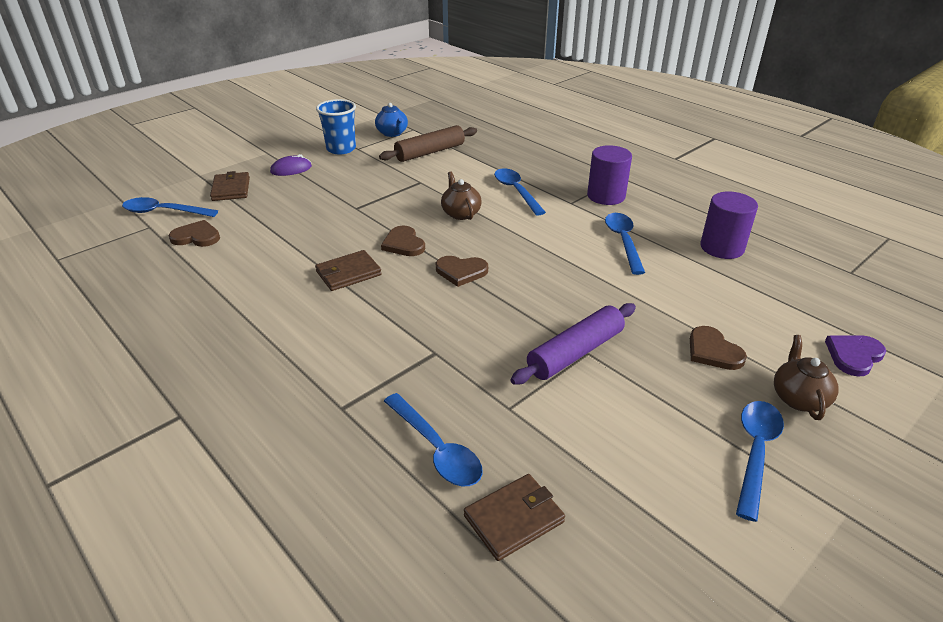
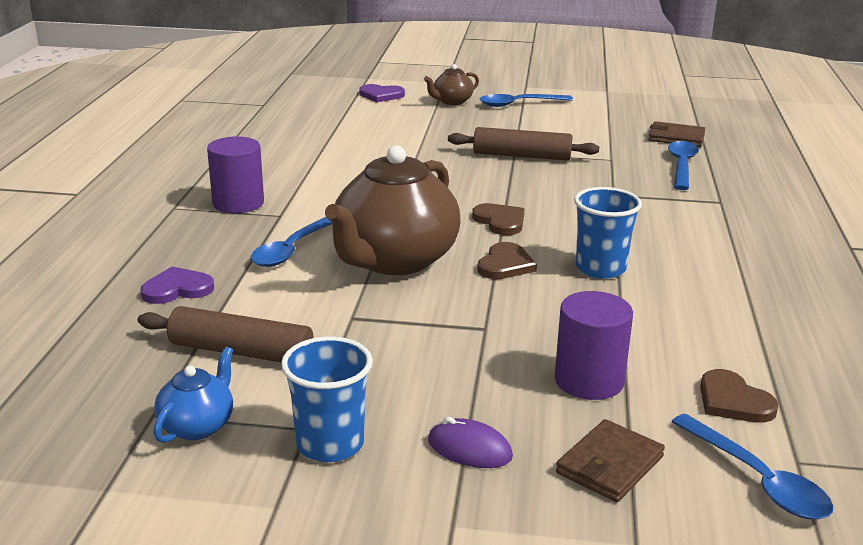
camera: 130 degrees left, 10 degrees down
(348, 273) = (600, 268): brown wallet -> blue cup
(460, 213) = (394, 260): brown teapot -> brown teapot, size x2.19
(509, 154) = (177, 289): none -> purple heart
(575, 353) = (522, 156): purple rolling pin -> brown rolling pin
(623, 241) = (331, 175): blue spoon -> none
(713, 351) = (443, 124): brown heart -> none
(722, 247) = (284, 142): purple cylinder -> purple cylinder (589, 380)

